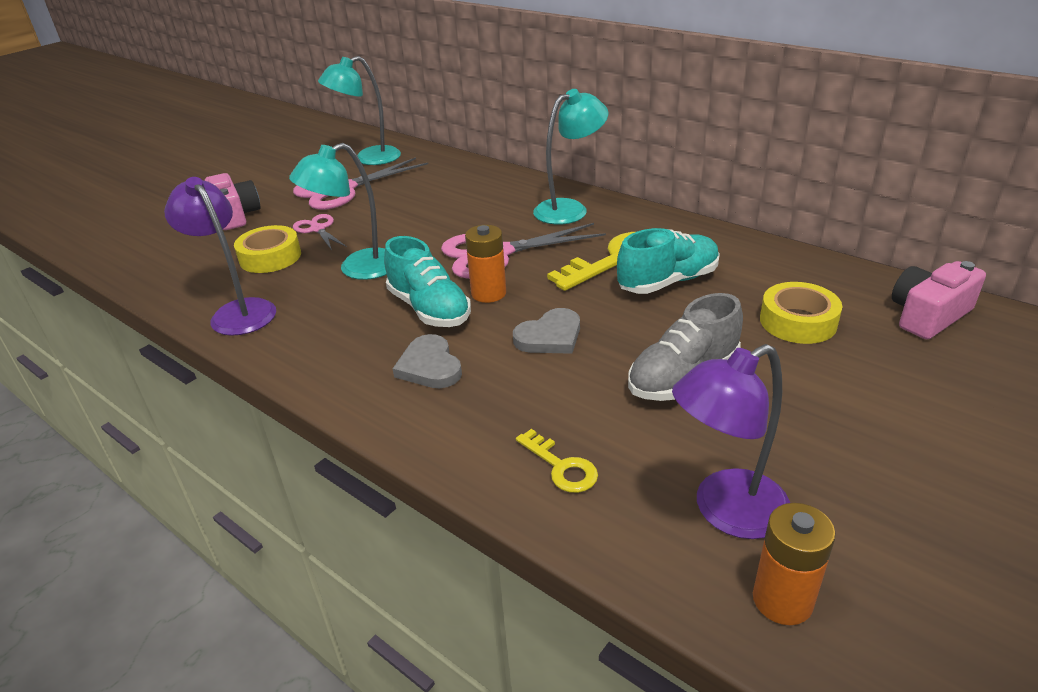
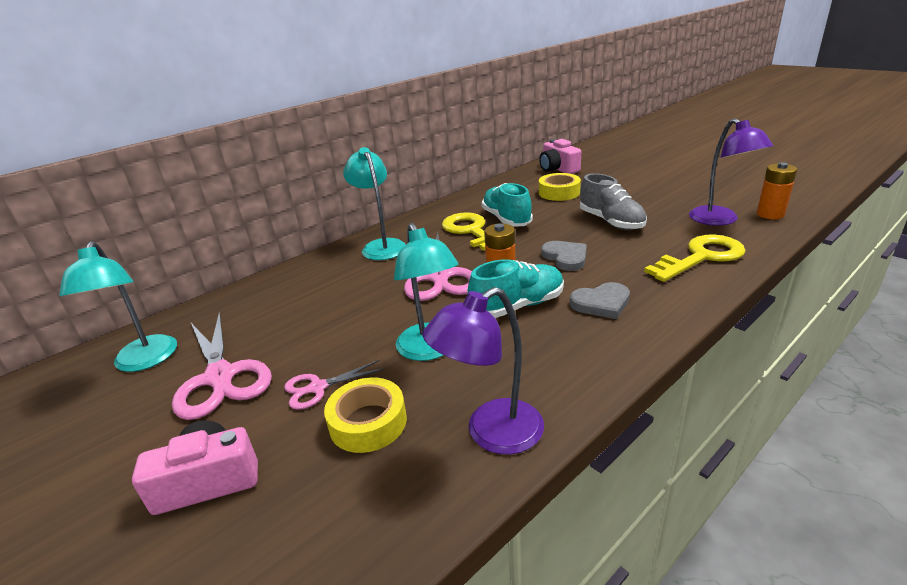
camera: 80 degrees left, 5 degrees down
(561, 467) = (701, 257): yellow key -> yellow key, size x1.92

